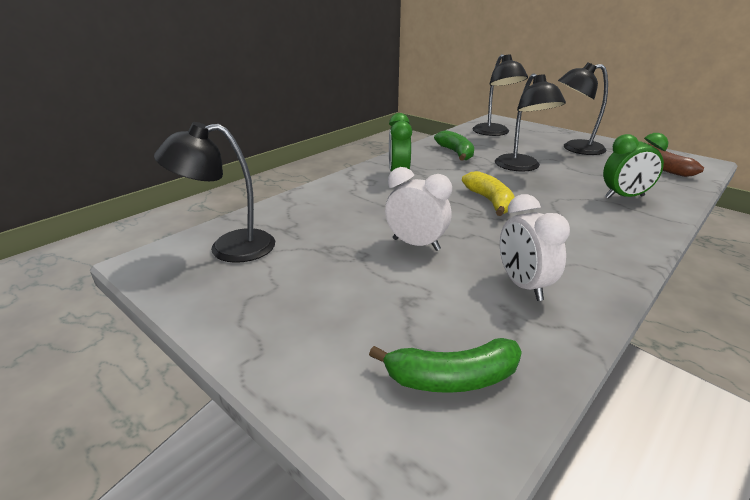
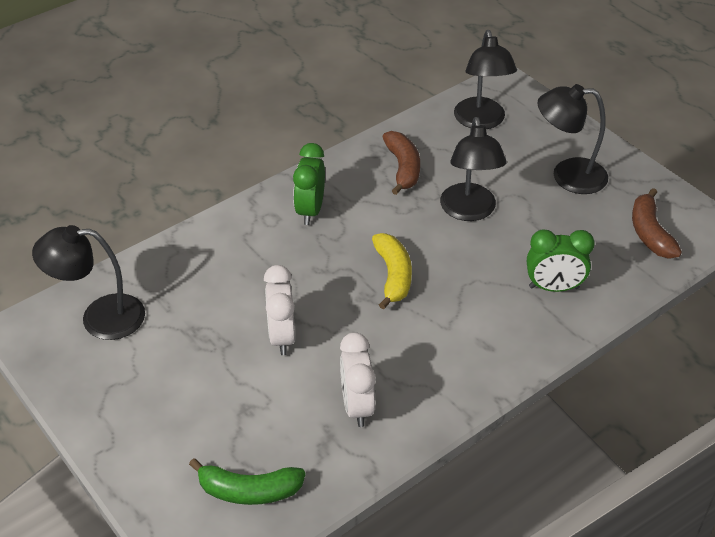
camera: 10 degrees right, 15 degrees up
(416, 244) = (282, 337): white clock -> white clock turned 135 degrees counterclockwise
(456, 153) = (403, 168): green banana -> brown banana

